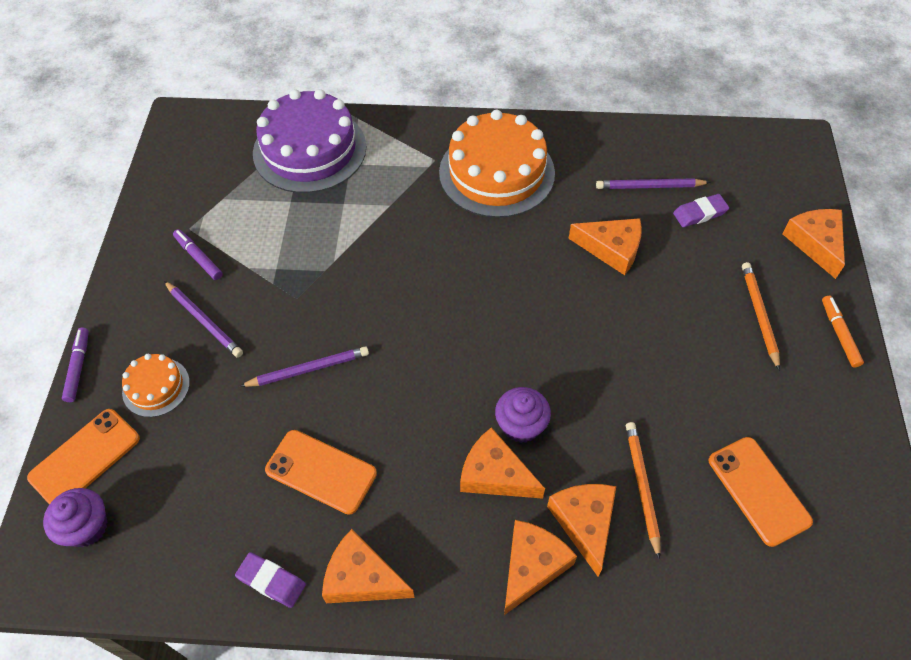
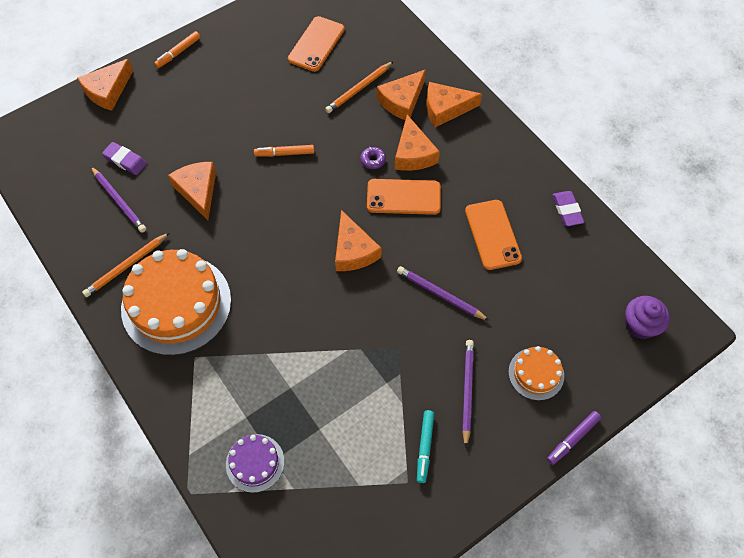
camera: 130 degrees left, 5 degrees up
(85, 458) = (613, 368): orange phone -> orange phone (403, 197)
(198, 258) = (425, 447): purple marker -> turquoise marker
(309, 150) = (255, 463): purple cake -> purple cake, size x0.49
(362, 578) = (523, 173): orange cheese -> orange cheese (353, 250)
(521, 425) = (373, 160): purple cupcake -> purple donut
(600, 347) = (285, 153): none -> orange marker
(759, 315) = (193, 92): orange pencil -> orange pencil (126, 266)

